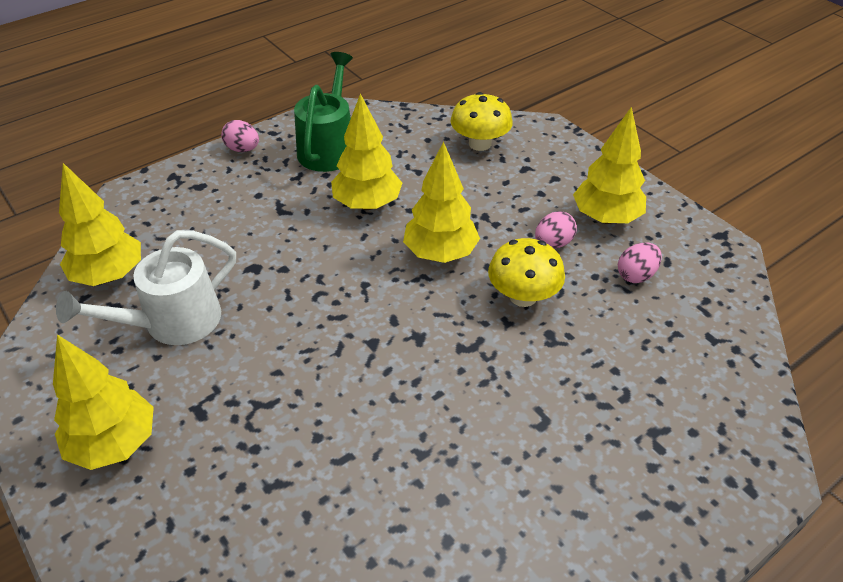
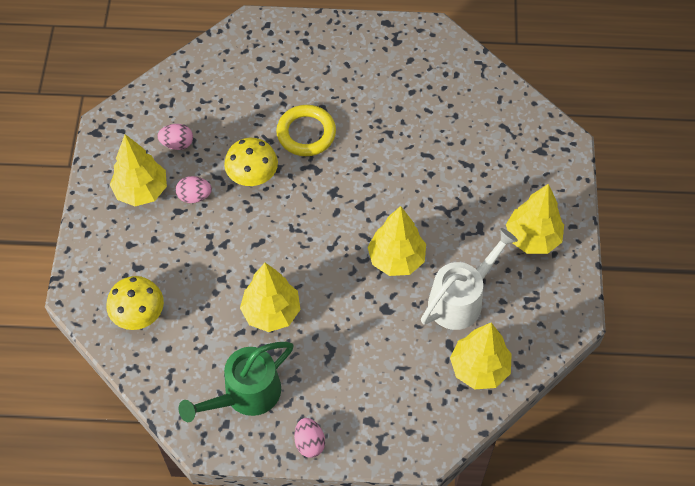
camera: 140 degrees left, 15 degrees up
(172, 323) = (461, 299): white watering can -> white watering can turned 45 degrees counterclockwise
(440, 254) = (266, 237): yellow tree -> yellow tree (396, 259)
(521, 379) = (306, 133): none -> yellow ring

